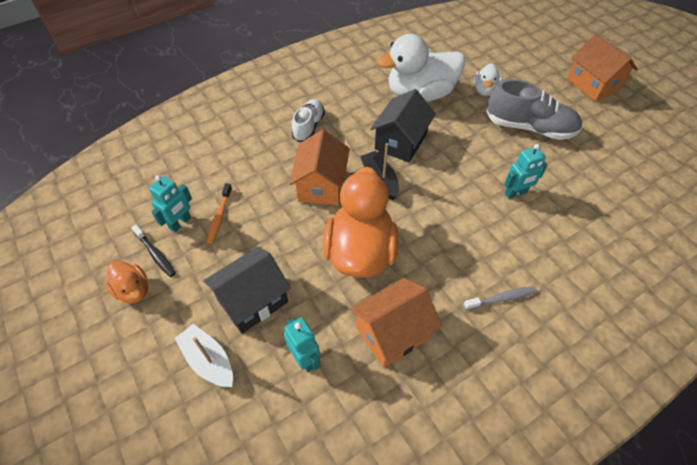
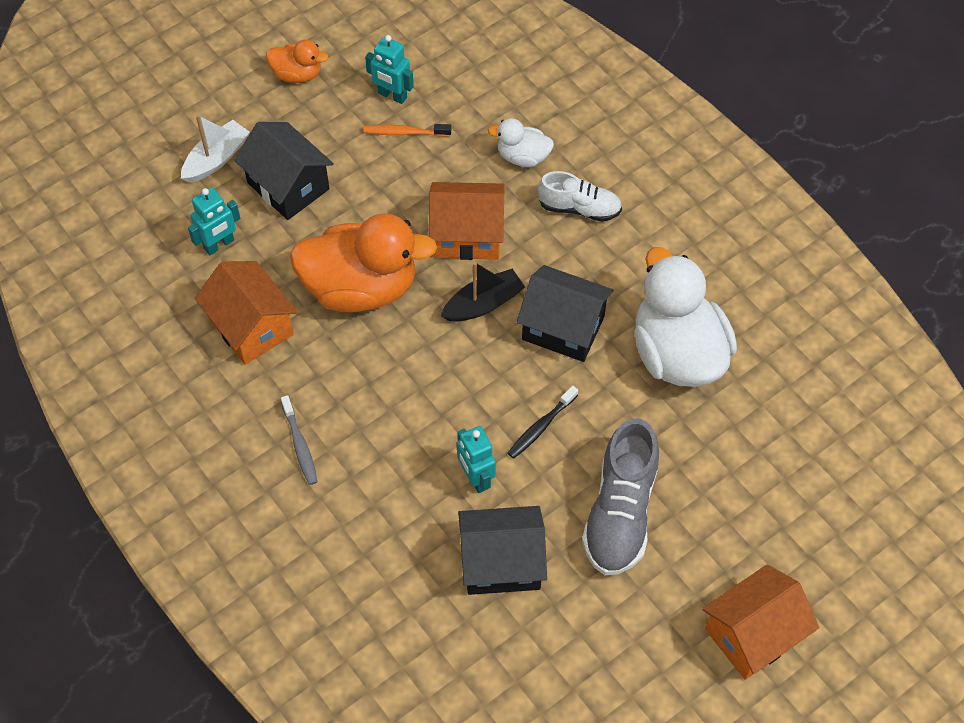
camera: 85 degrees right, 5 degrees up
(133, 290) = (297, 74): orange duck -> orange duck turned 120 degrees counterclockwise
(155, 254) = (346, 82): black toothbrush -> black toothbrush (541, 427)
(485, 90) = (704, 451): white duck -> white duck (522, 157)
(574, 184) = (501, 563): none -> black house

